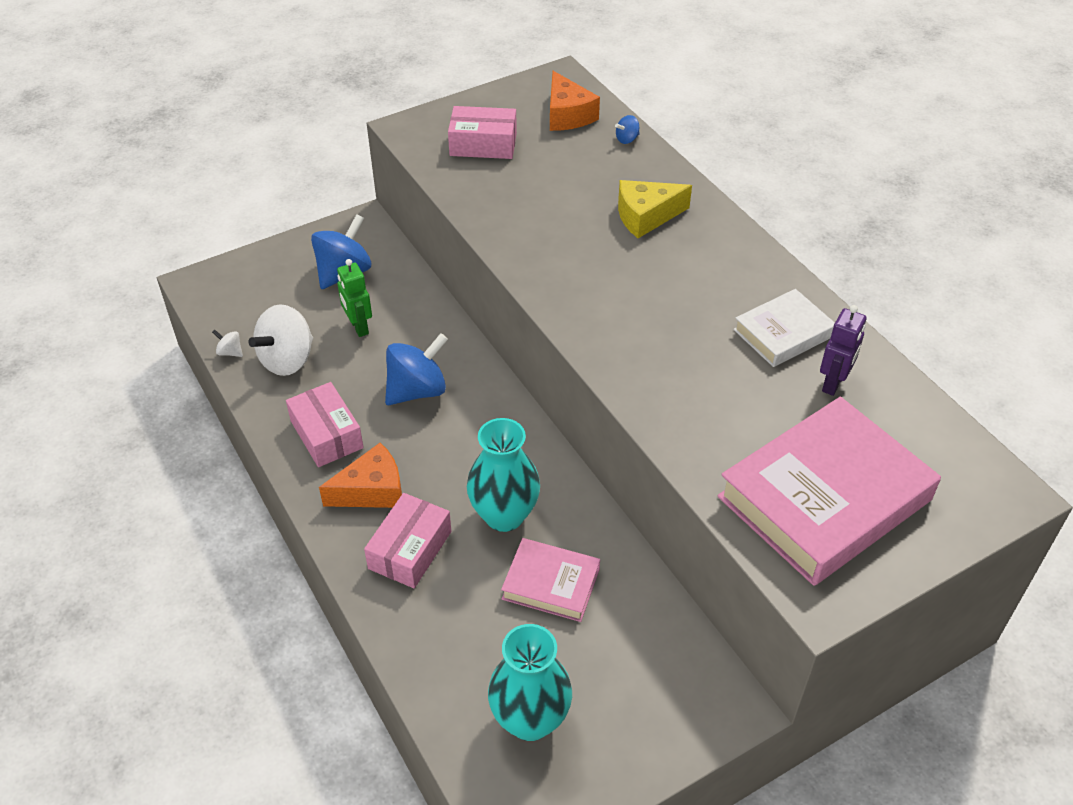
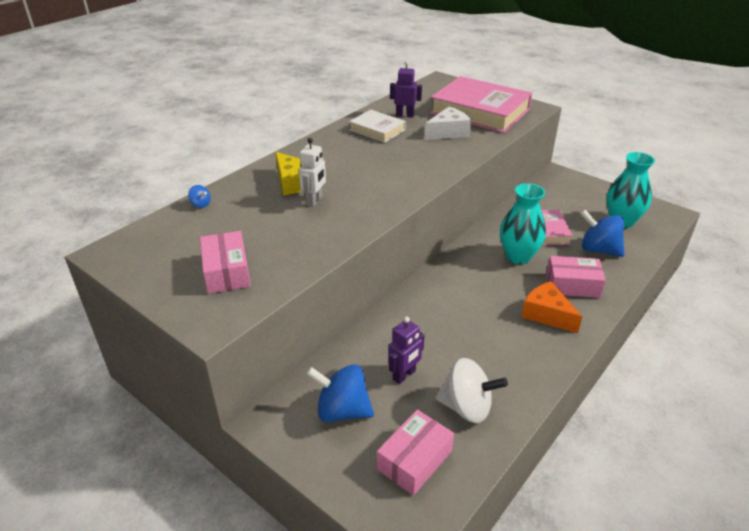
camera: 110 degrees left, 10 degrees down
(230, 352) = (483, 454): white spinning top -> none
(326, 434) = (521, 353): pink box -> pink box (414, 460)
(358, 327) = (404, 375): green robot -> purple robot
(417, 390) = (449, 320): blue spinning top -> blue spinning top (598, 250)
(567, 115) = (170, 237): orange cheese -> none
(591, 226) = (314, 201): none -> white robot
(745, 419) = (448, 132): none -> white cheese

